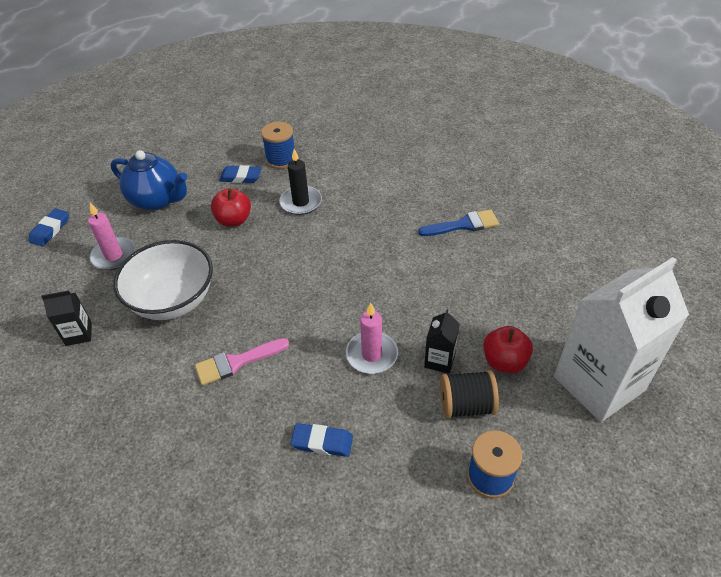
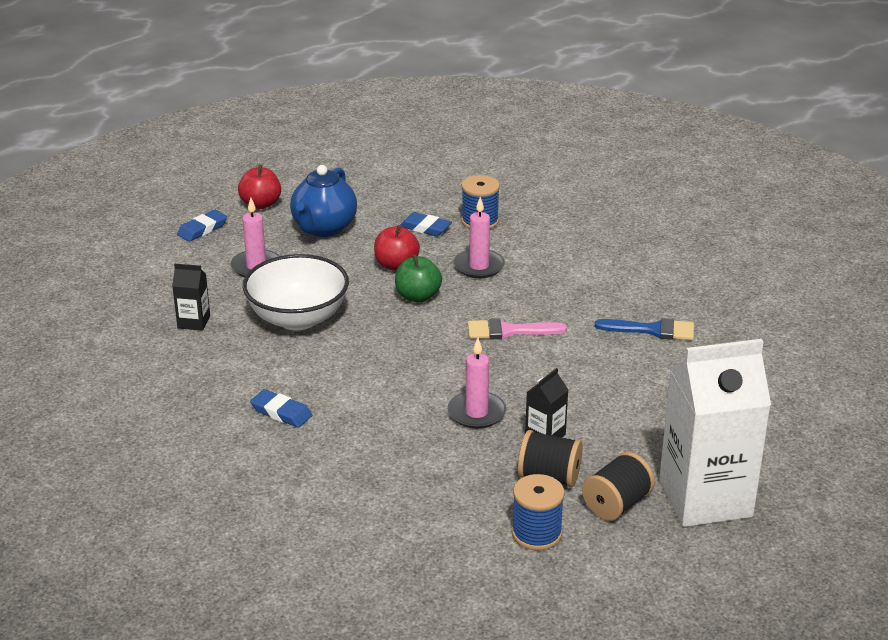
camera: 20 degrees right, 15 degrees down
(157, 200) = (324, 228): blue teapot -> blue teapot turned 60 degrees clockwise
(236, 362) = (335, 383): pink brush -> pink brush (509, 331)
(265, 246) = (418, 296): none -> green apple
(301, 202) = (479, 266): black candle -> pink candle
(322, 442) = (386, 464): blue eraser -> blue eraser (281, 412)
(504, 361) = (614, 454): red apple -> red apple (261, 204)
(536, 416) = (616, 504): none -> black spool

